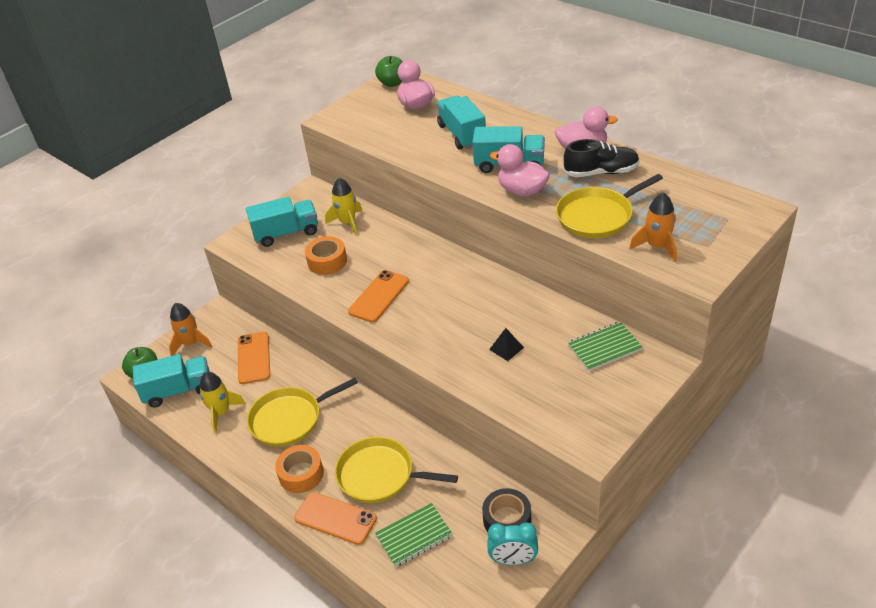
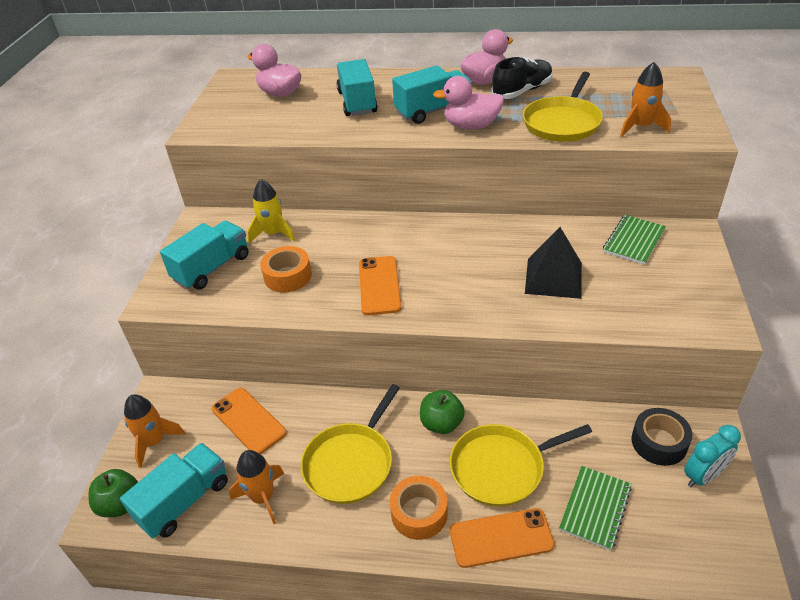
camera: 35 degrees left, 0 degrees up
(221, 413) = (263, 498): yellow rocket -> orange rocket
(392, 83) = (233, 84): green apple -> green apple (441, 423)
(462, 135) = (357, 102): turquoise truck -> turquoise truck turned 45 degrees clockwise
(506, 348) = (553, 278): black pyramid -> black pyramid, size x1.99

